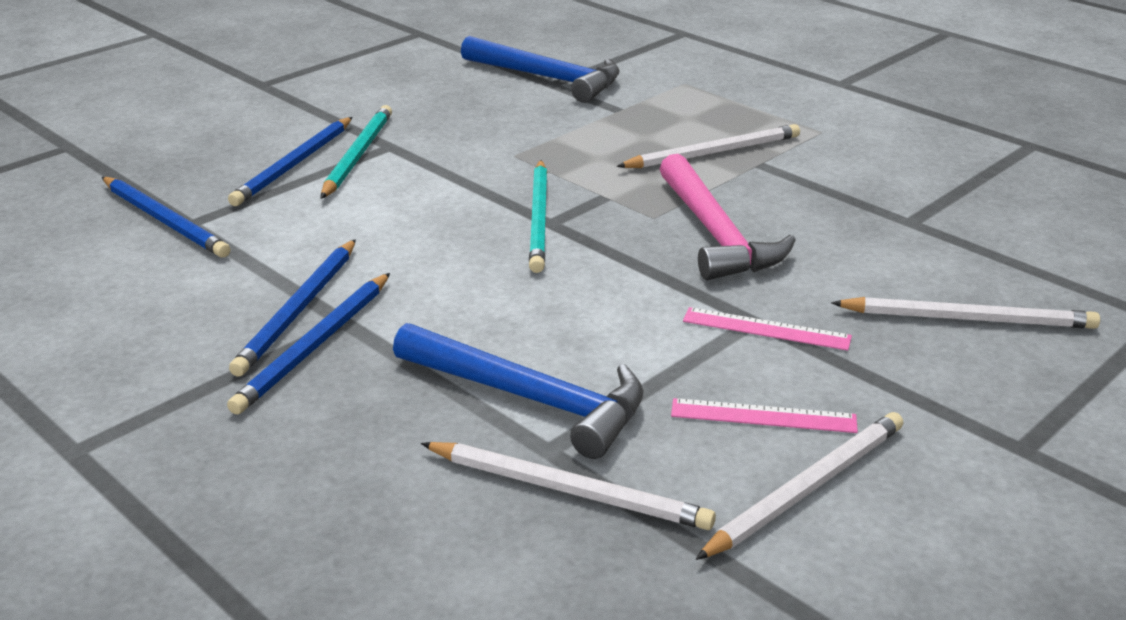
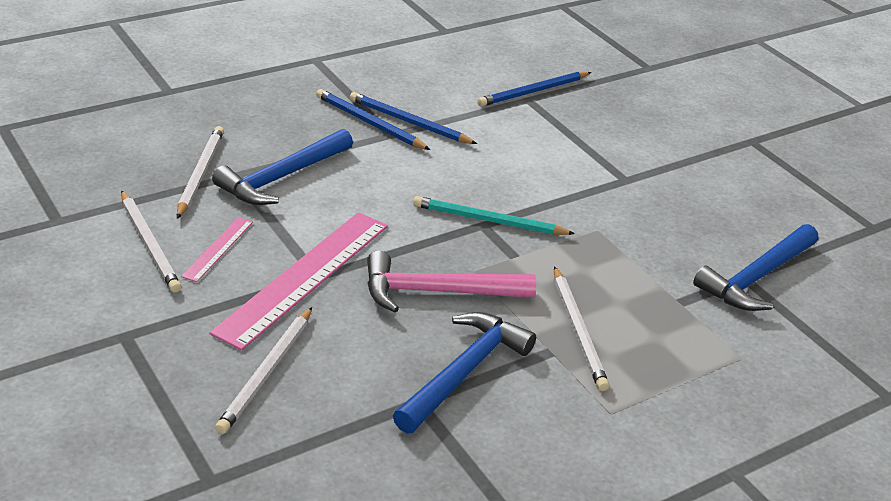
camera: 100 degrees right, 5 degrees up
(294, 165) = (602, 139): blue pencil -> none
(358, 155) = (612, 165): turquoise pencil -> none
(569, 490) = (200, 173): white pencil -> white pencil turned 150 degrees clockwise
(766, 329) = (304, 277): pink ruler -> pink ruler, size x2.16
(839, 203) = (464, 372): none -> blue hammer

